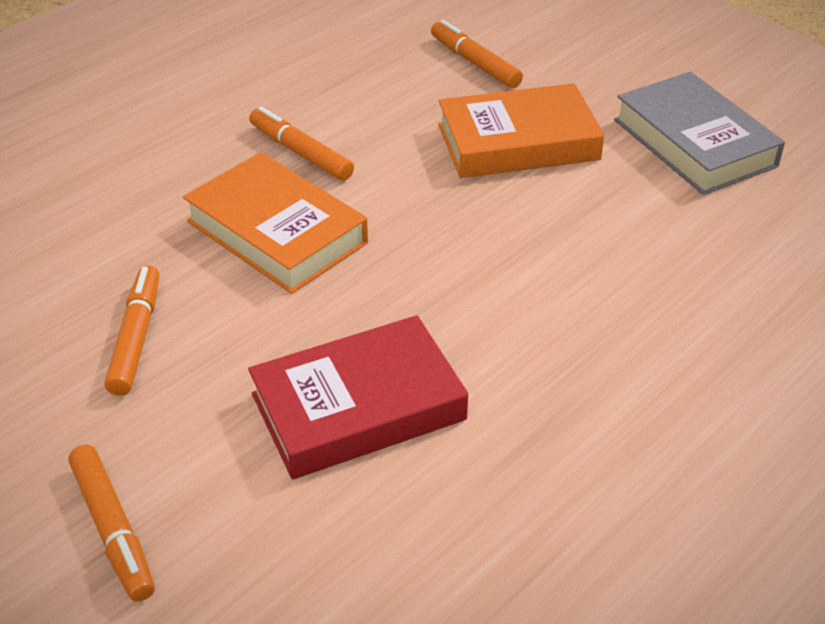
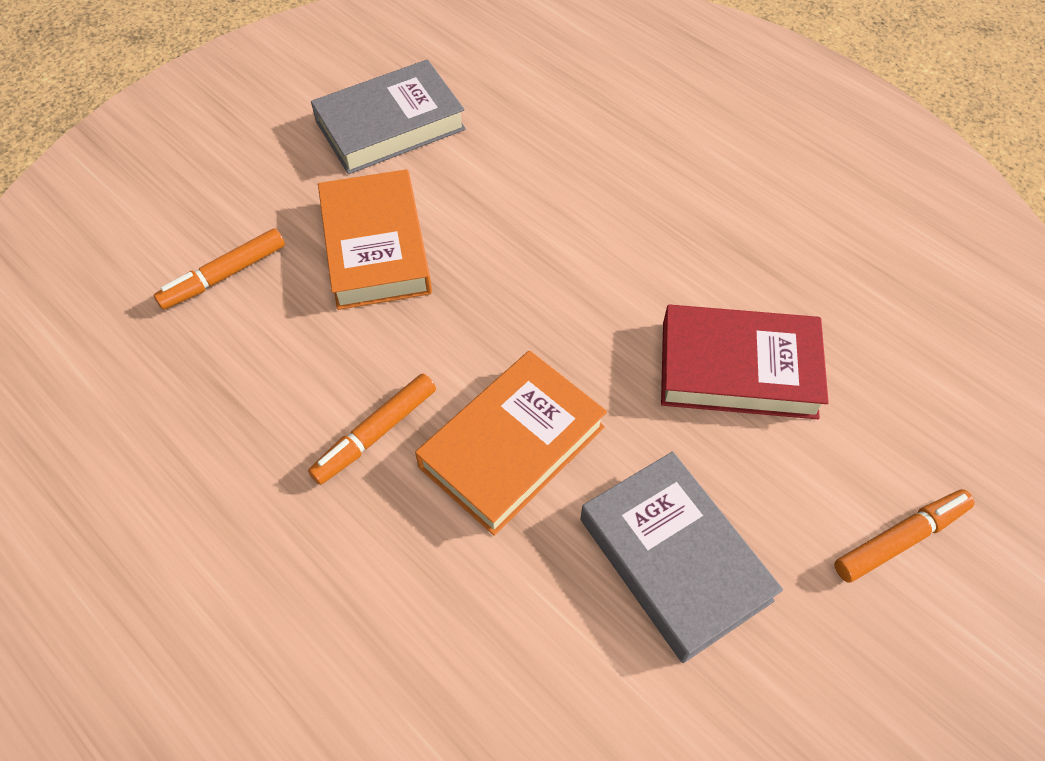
camera: 90 degrees left, 15 degrees up
(136, 337) = (674, 559): orange marker -> grey book
(358, 406) = (738, 369): red book -> red book turned 60 degrees counterclockwise

